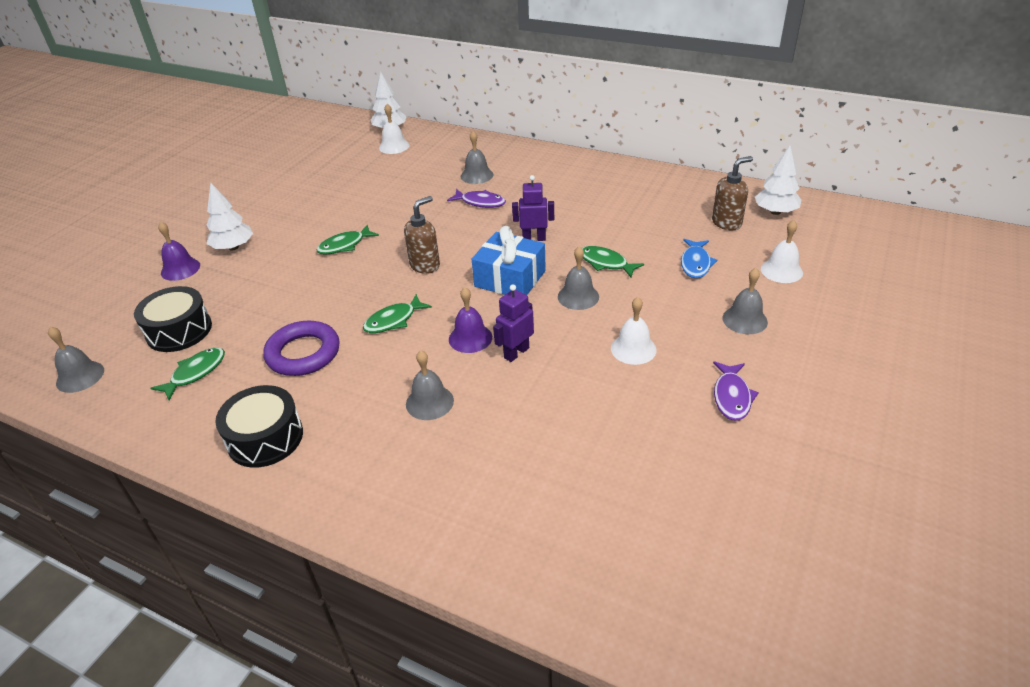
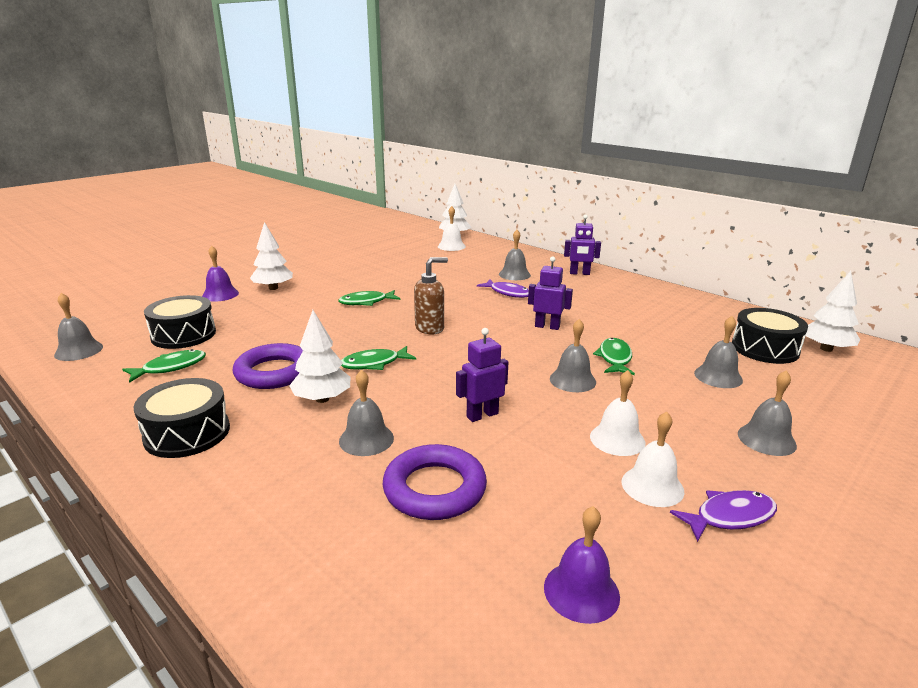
camera: 15 degrees right, 15 degrees down
(367, 371) = (322, 399): none -> white tree
(470, 338) = (441, 392): purple bell -> purple bell (581, 591)
(509, 433) = (434, 489): none -> purple ring
(510, 279) = (507, 353): blue gift -> none
(540, 161) = (579, 273): none -> purple robot
(606, 263) = (614, 358): green fish -> green fish turned 45 degrees clockwise
(695, 263) = (718, 376): blue fish -> grey bell
(727, 223) = (765, 349): brown soap dispenser -> black drum
(732, 397) = (729, 517): purple fish -> purple fish turned 135 degrees counterclockwise
(781, 270) = (824, 401): white bell -> white bell (652, 486)

